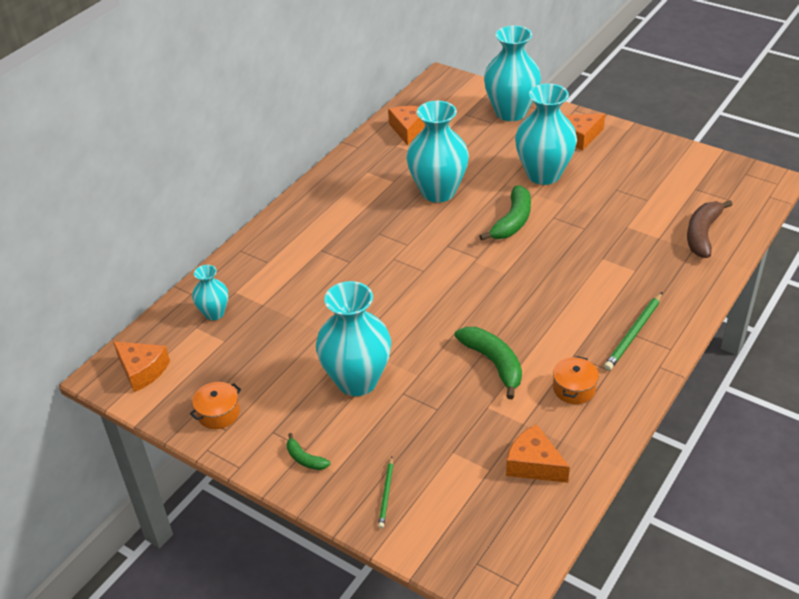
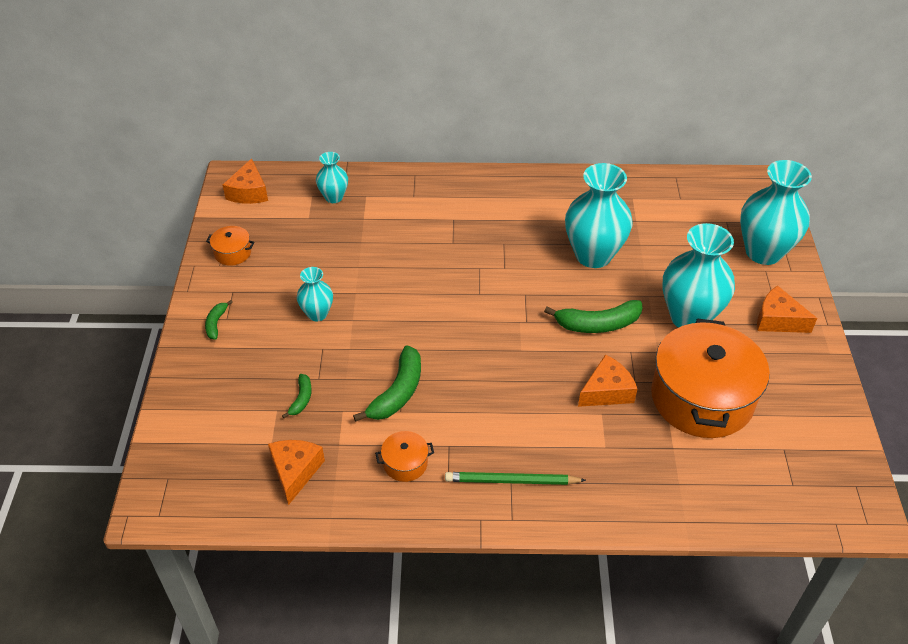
camera: 55 degrees right, 5 degrees up
(357, 381) = (317, 314): turquoise vase -> turquoise vase, size x0.52
(386, 494) = (208, 388): green pencil -> none
(408, 129) = (663, 195): orange cheese -> orange cheese (607, 391)
(452, 430) = (301, 399): none -> green banana
(624, 203) = (702, 398): none -> orange pot
(702, 234) = (712, 483): brown banana -> none

